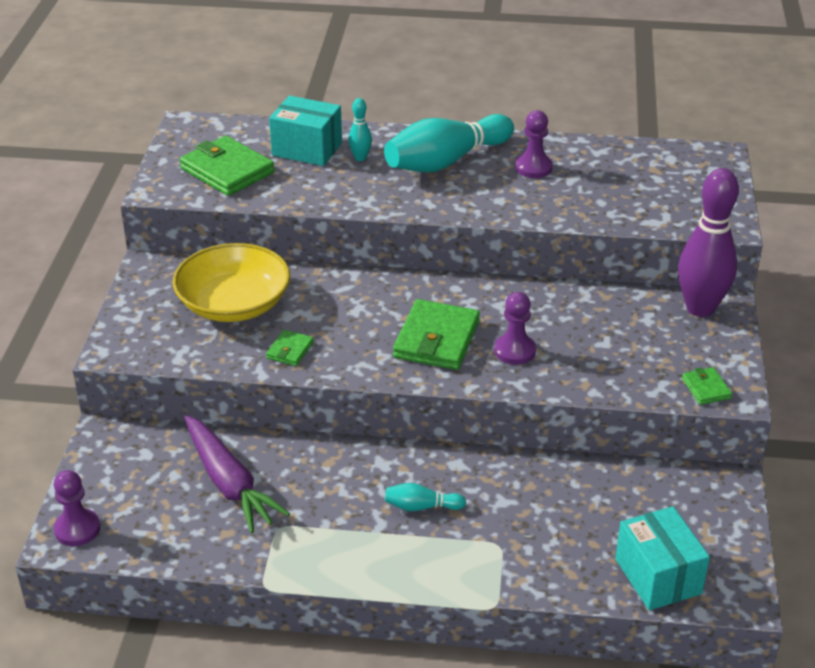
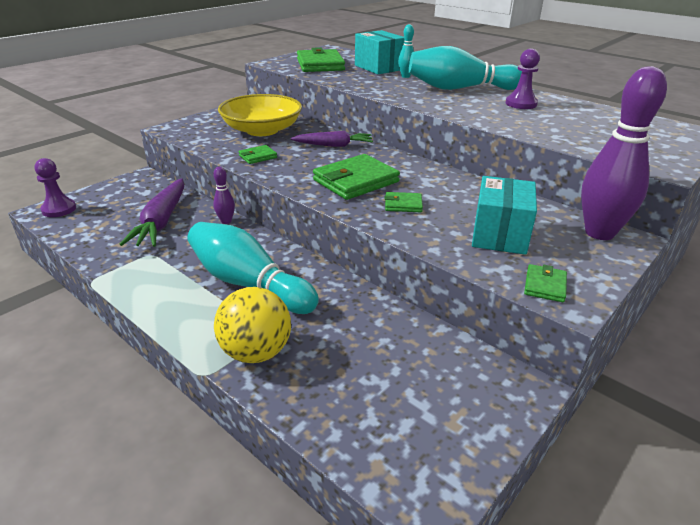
camera: 35 degrees right, 5 degrees down
(300, 447) = (226, 221): none -> purple bowling pin
(350, 294) = (334, 145): none -> purple carrot
(421, 507) = (248, 284): turquoise bowling pin -> turquoise bowling pin, size x2.23
(511, 565) = (256, 352): none -> yellow ball
(514, 351) = (403, 205): purple pawn -> green wallet
(658, 576) = (366, 430): turquoise box -> turquoise box (499, 235)

